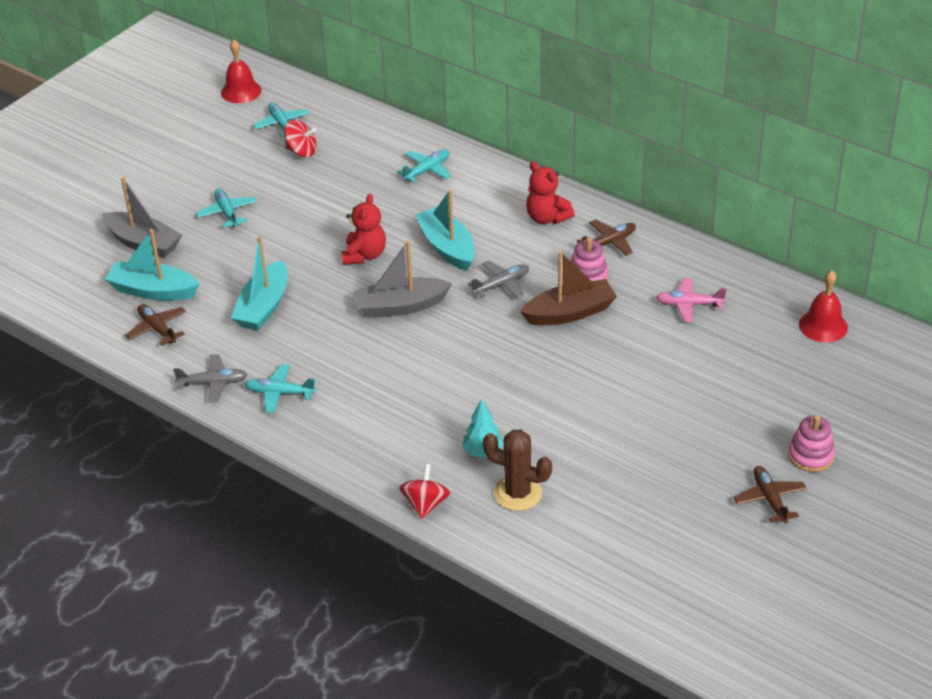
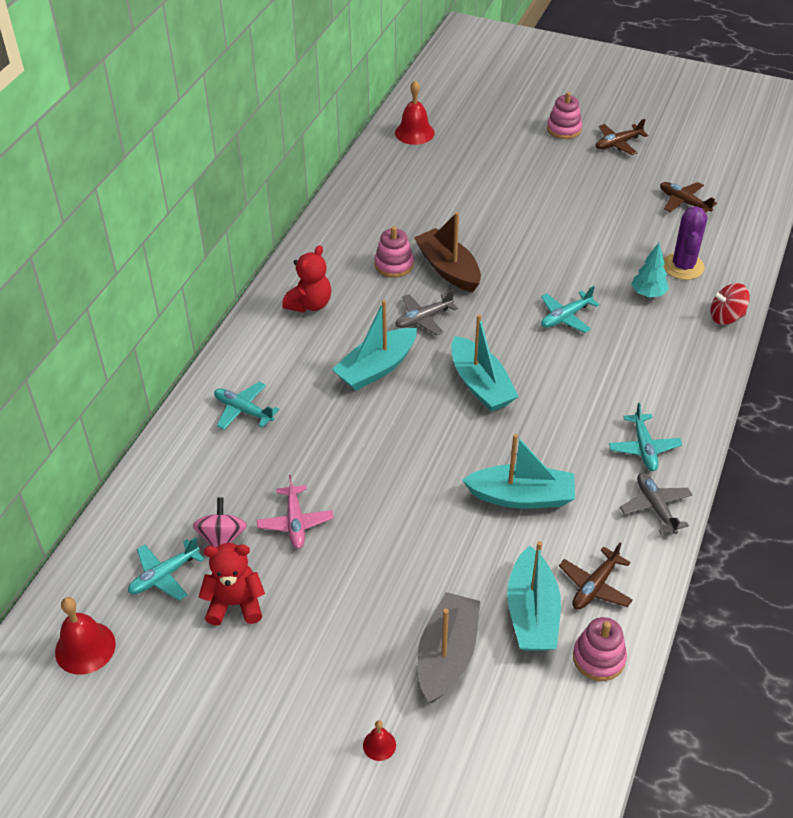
camera: 105 degrees left, 5 degrees up
(96, 204) = (379, 745): none -> red bell
(97, 316) = (599, 658): none -> pink stacking toy
(227, 213) = (363, 581): turquoise plane -> turquoise plane (565, 317)
(301, 151) = (222, 538): red spinning top -> pink spinning top
(364, 255) = (408, 431): red teddy bear -> red teddy bear (235, 604)
(401, 306) = (480, 385): grey boat -> turquoise boat
(501, 285) = (423, 319): grey plane -> grey plane turned 75 degrees counterclockwise
(517, 493) = (683, 266): brown cactus -> purple cactus
(609, 242) = (338, 258): brown plane -> brown plane (683, 202)
(689, 305) = (412, 202): pink plane -> pink plane (295, 523)

